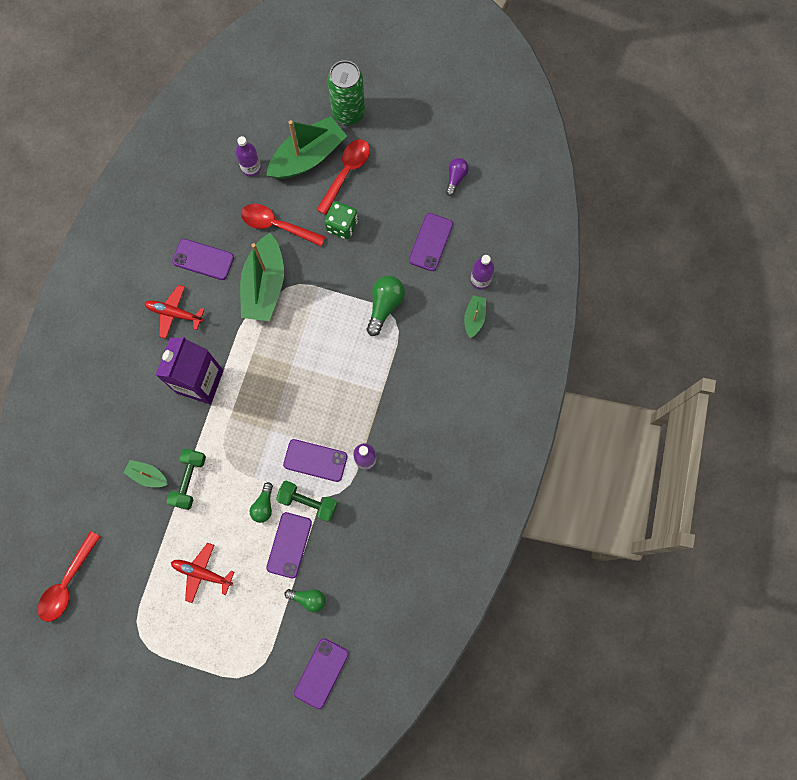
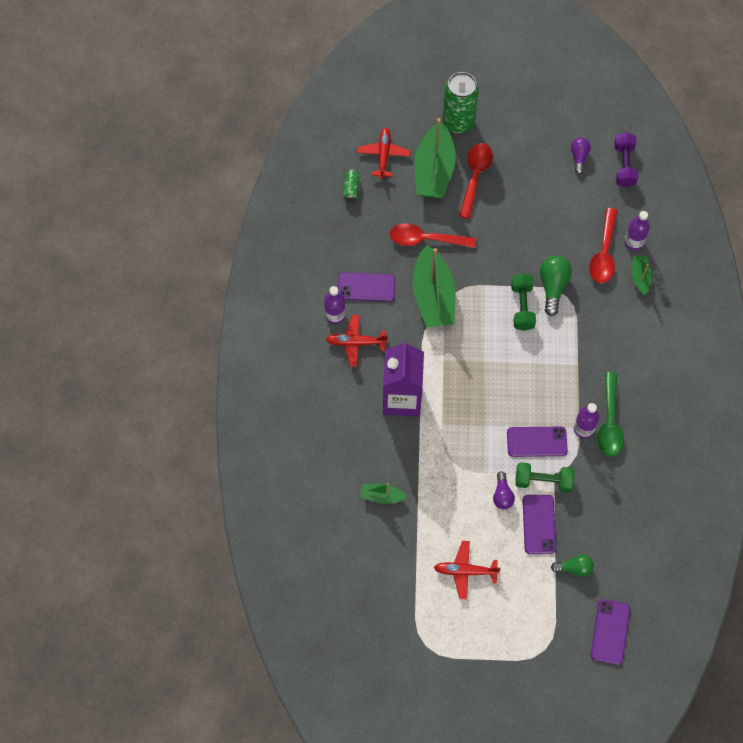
camera: 15 degrees left, 10 degrees down
(68, 582) = (339, 614): red spoon -> red spoon (604, 253)
(189, 480) = (423, 490): green dumbbell -> green dumbbell (522, 307)
(221, 156) = (351, 189): none -> green can
(251, 168) = (383, 193): purple bottle -> purple bottle (335, 315)
(263, 505) = (502, 495): green light bulb -> purple light bulb
(264, 128) = (383, 155): none -> red plane
(308, 157) = (434, 171): green boat -> green boat turned 150 degrees clockwise
(342, 226) = (487, 225): green dice -> none
(393, 459) = (609, 422): none -> green spoon
(430, 242) = (576, 220): purple phone -> none
(498, 198) = (624, 165): none -> purple dumbbell

